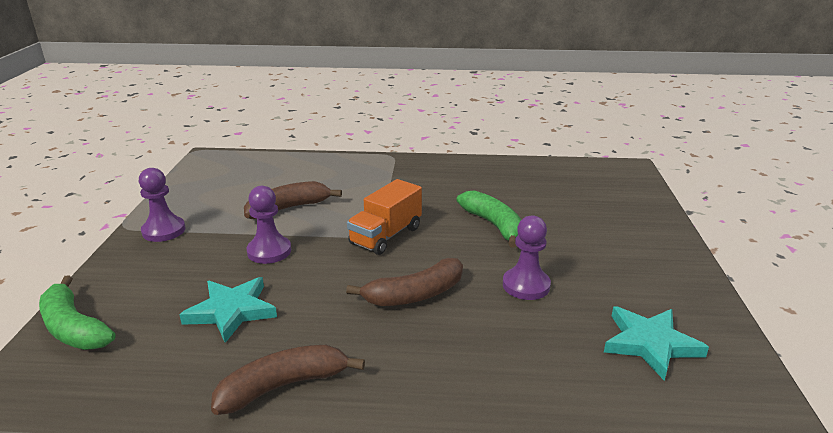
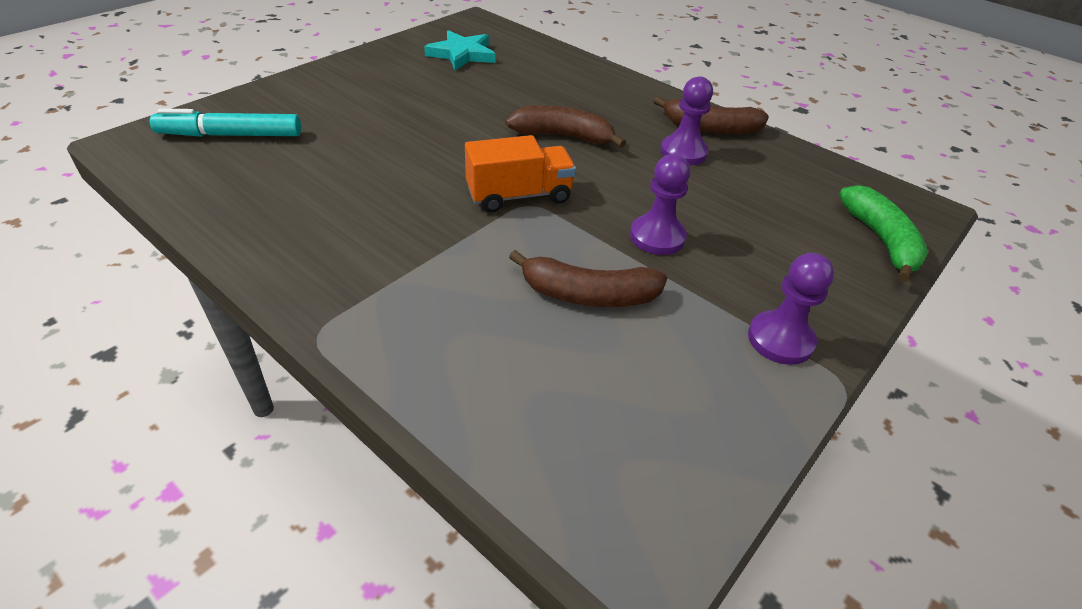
camera: 145 degrees left, 15 degrees up
(231, 311) = (726, 191): turquoise star -> none
(493, 225) = (402, 156): green banana -> none
(526, 285) = (472, 105): purple pawn -> purple pawn (683, 152)
(601, 191) = (230, 135): none -> turquoise marker

